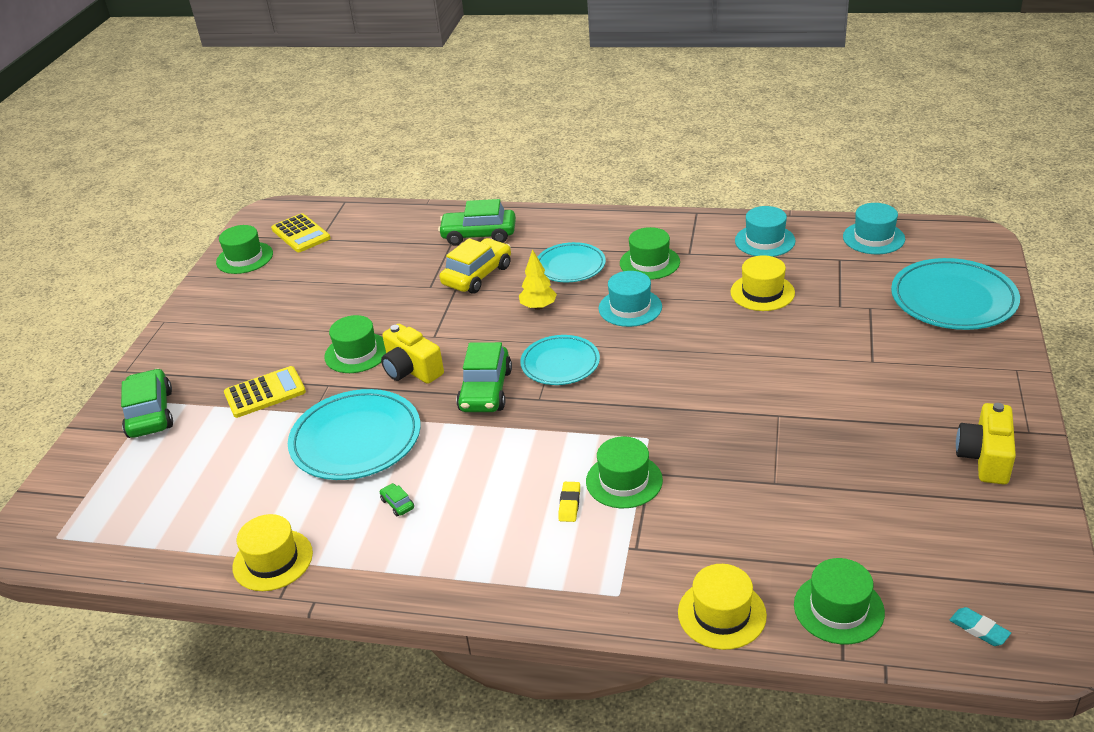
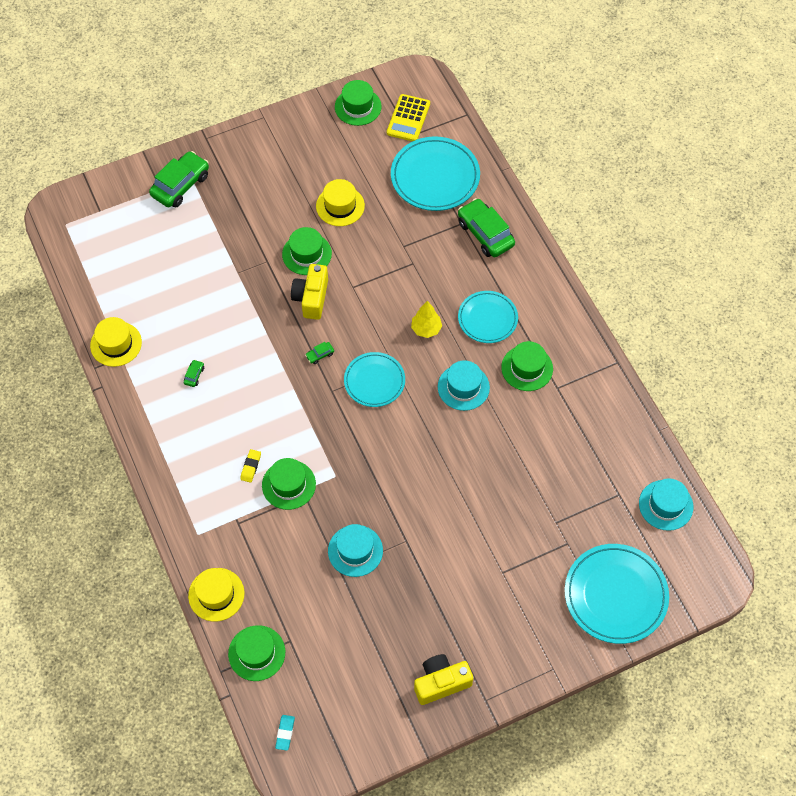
camera: 50 degrees right, 25 degrees up
(265, 393) = (237, 232): yellow calculator -> none
(356, 439) = (230, 314): turquoise plate -> turquoise plate (435, 177)
(477, 275) = (436, 266): yellow car -> none
(486, 390) = (320, 355): green car -> green car, size x0.41
(569, 504) = (251, 467): yellow eraser -> yellow eraser turned 45 degrees counterclockwise
(762, 292) = (539, 463): yellow hat -> yellow hat (340, 206)
(765, 241) = (609, 430): turquoise hat -> turquoise hat (355, 550)

